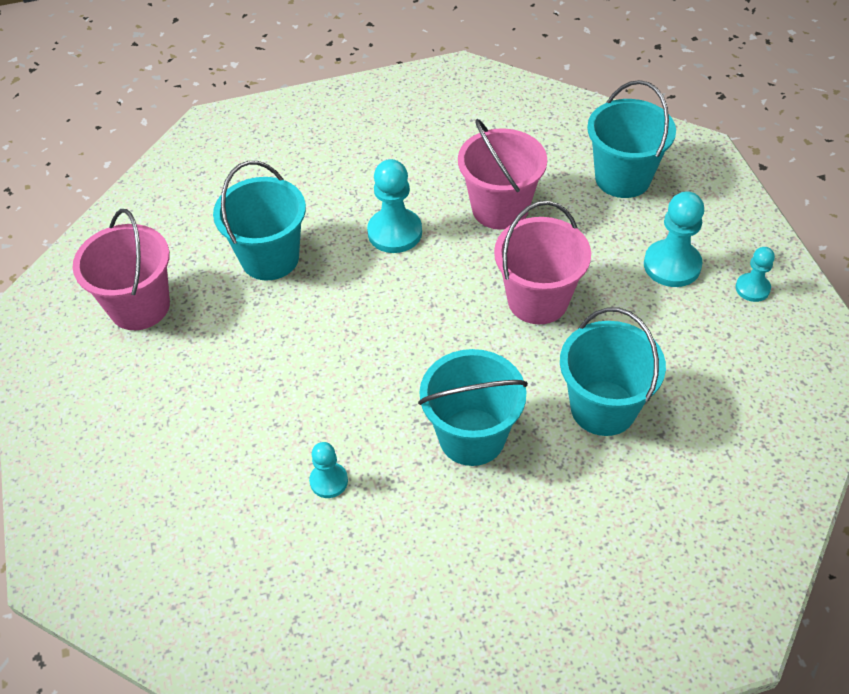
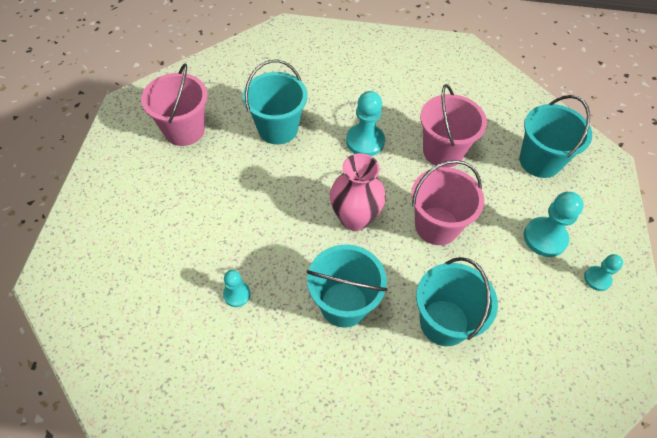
camera: 20 degrees right, 5 degrees up
(431, 330) = (355, 218): none -> pink vase

